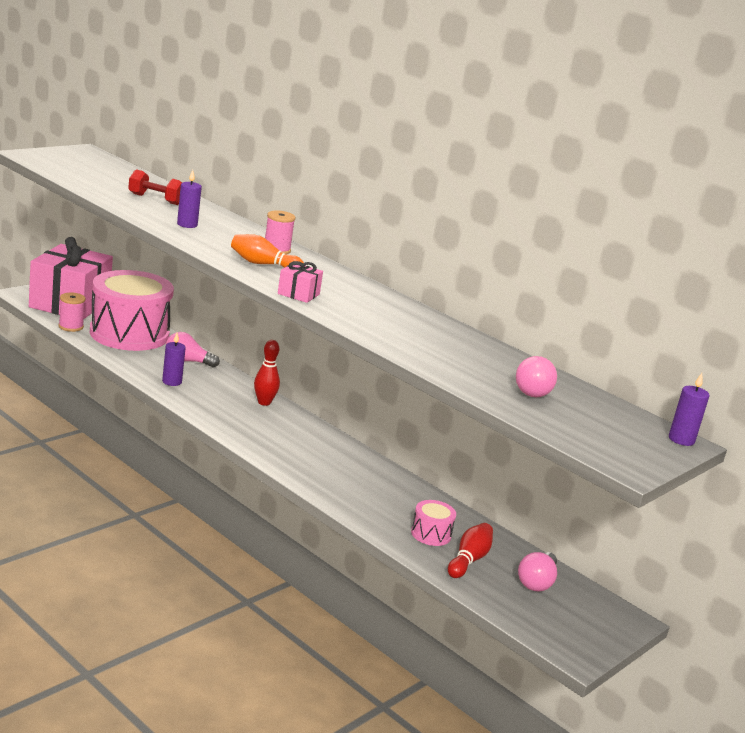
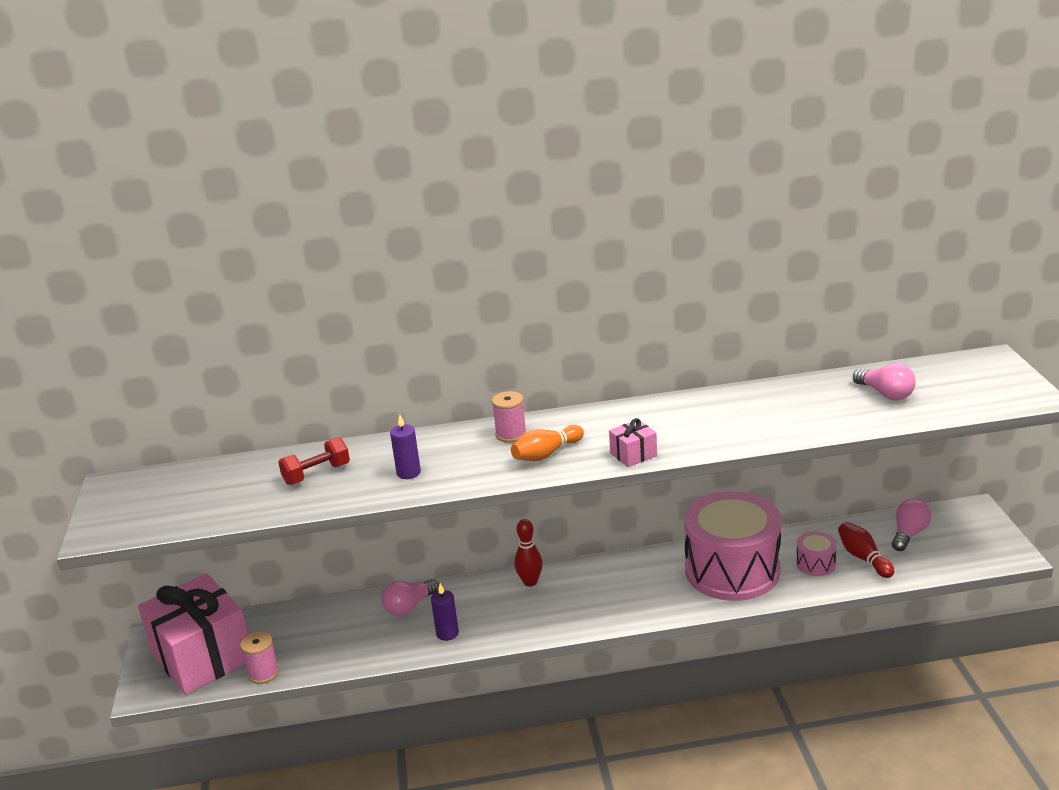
camera: 45 degrees left, 5 degrees up
(129, 334) = (315, 631): pink drum -> pink drum (732, 570)
(536, 582) = (909, 534): pink light bulb -> pink light bulb turned 120 degrees counterclockwise
(681, 439) = (990, 357): purple candle -> none

